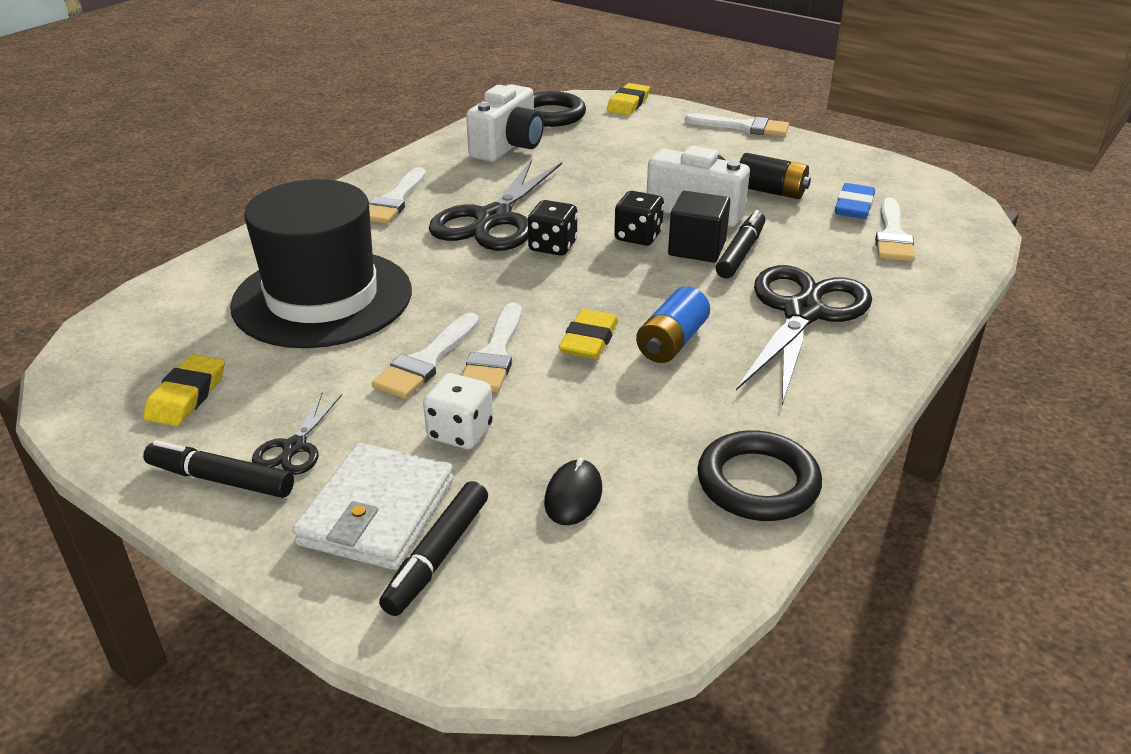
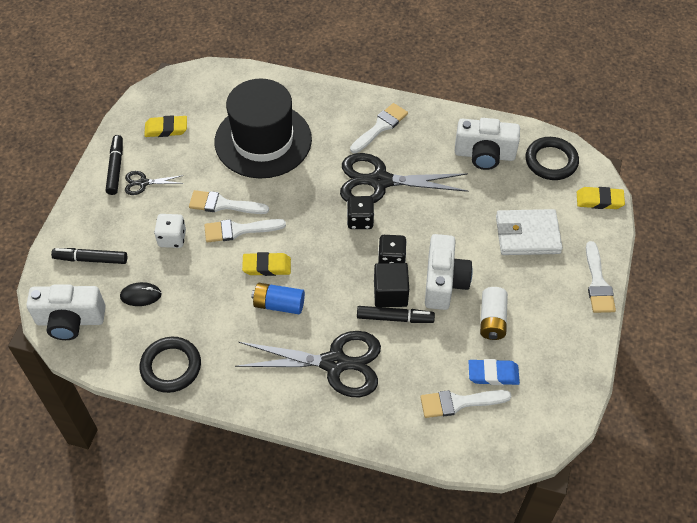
camera: 70 degrees right, 20 degrees up
(377, 512) = (111, 229): white wallet -> white wallet (527, 235)
(394, 201) = (380, 127): white brush -> white brush turned 135 degrees clockwise
(586, 616) = (70, 320): none -> white camera
(771, 191) = (492, 320): black battery -> white battery

